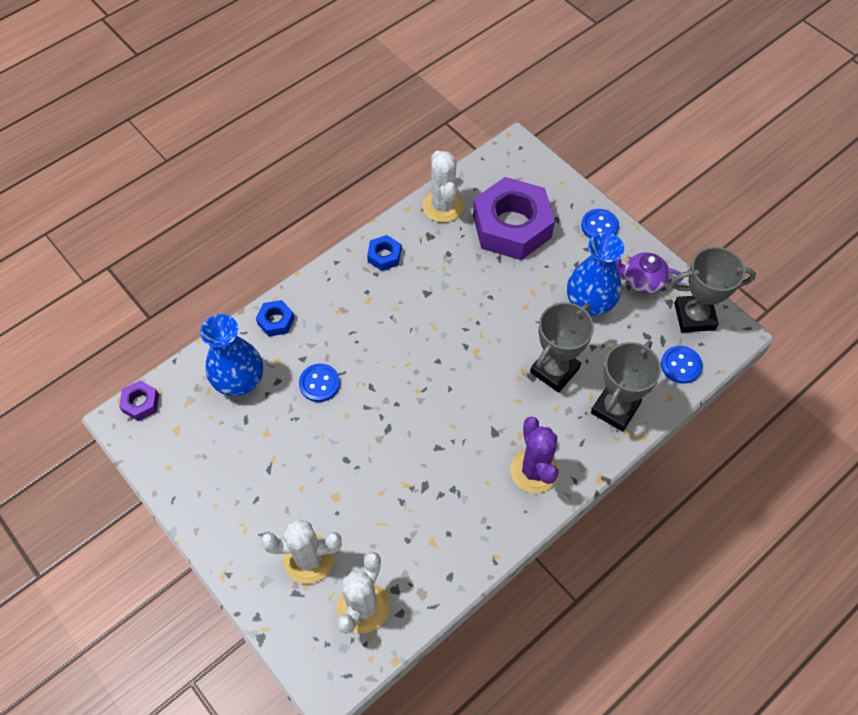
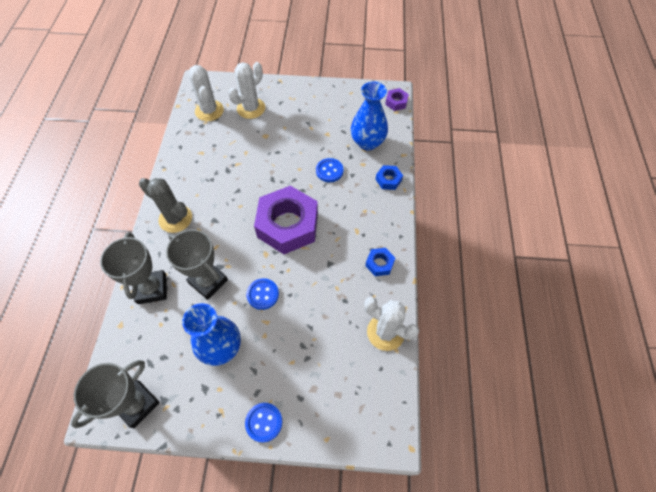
camera: 135 degrees right, 0 degrees up
(511, 226) = (325, 360): purple nut -> purple nut (288, 225)
(534, 470) = (175, 219): purple cactus -> grey cactus
(554, 370) = (208, 281): grey trophy -> grey trophy turned 45 degrees counterclockwise
(642, 281) = (196, 400): purple teapot -> none
(681, 365) = (125, 354): blue button -> blue button (262, 294)

